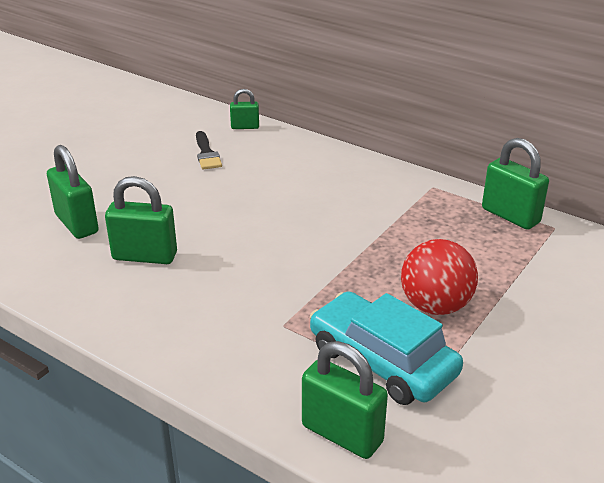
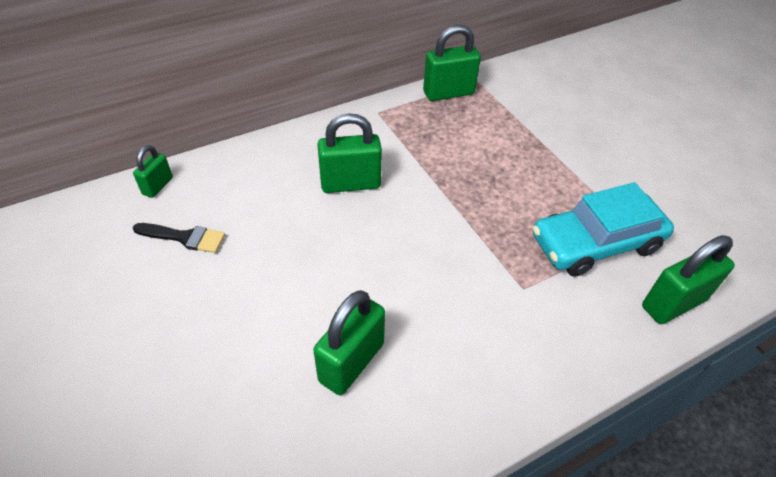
camera: 65 degrees left, 15 degrees up
(76, 224) = (236, 415): green padlock -> green padlock (350, 184)
(435, 306) = (541, 184): red ball -> none

